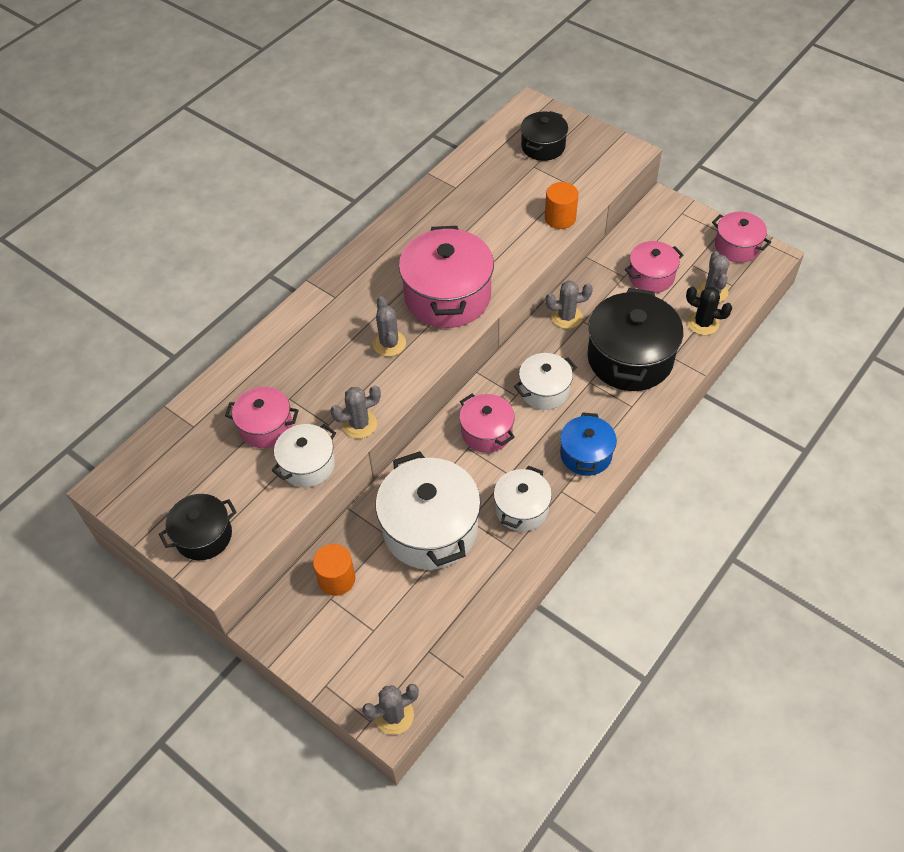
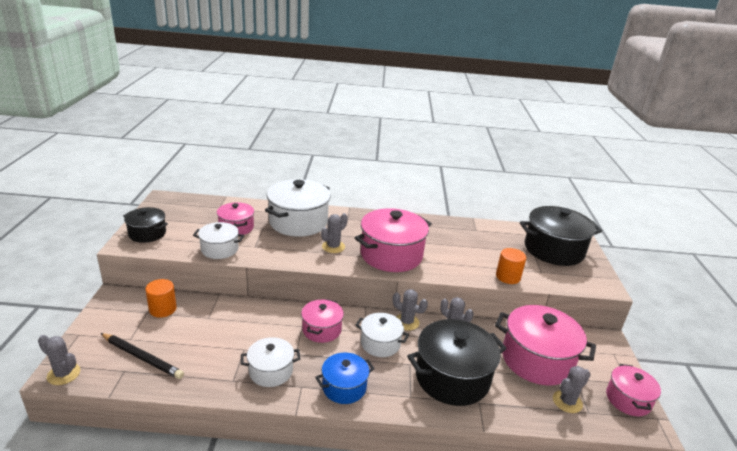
camera: 50 degrees right, 25 degrees down
(359, 424) = (264, 256): grey cactus -> grey cactus (406, 322)
(417, 626) = (142, 357): none -> black pencil
(430, 528) = (225, 333): white pot -> white pot (298, 222)
(543, 146) = (553, 250): black pot -> black pot, size x1.76
(651, 276) = (536, 360): pink pot -> pink pot, size x1.76
(703, 323) = (531, 408): black cactus -> none

